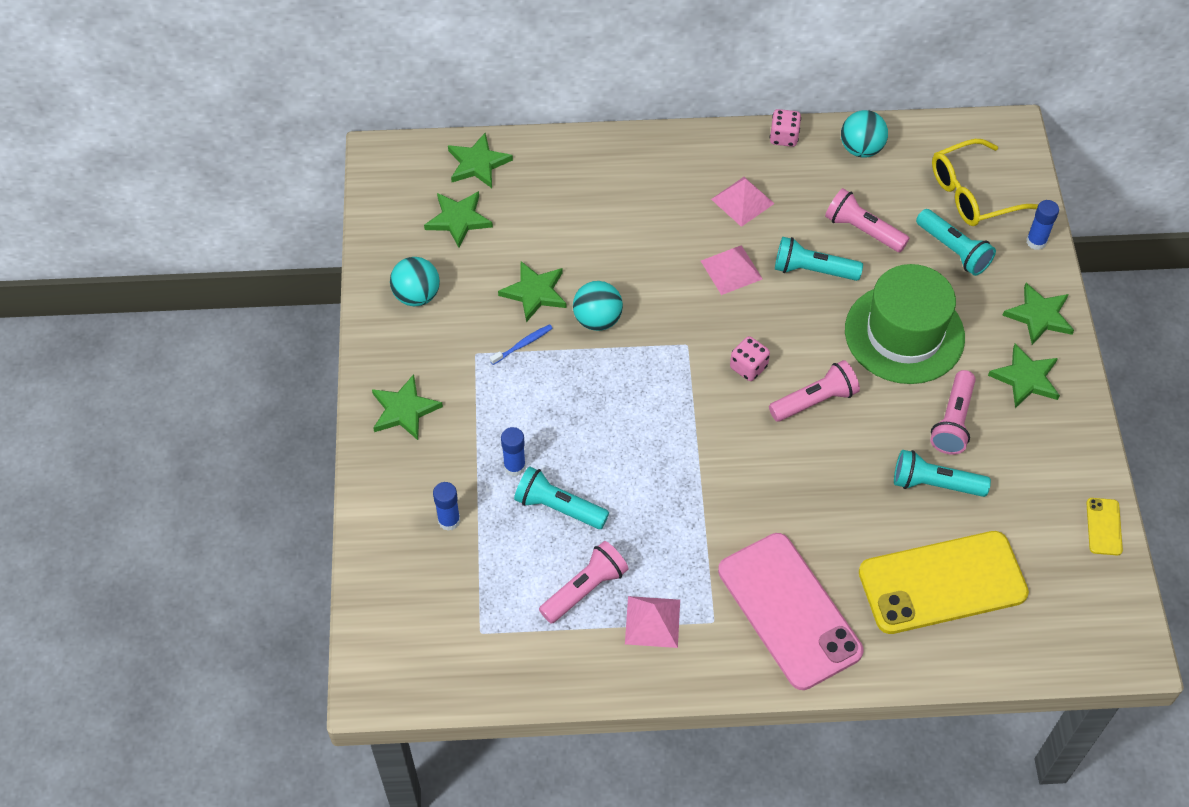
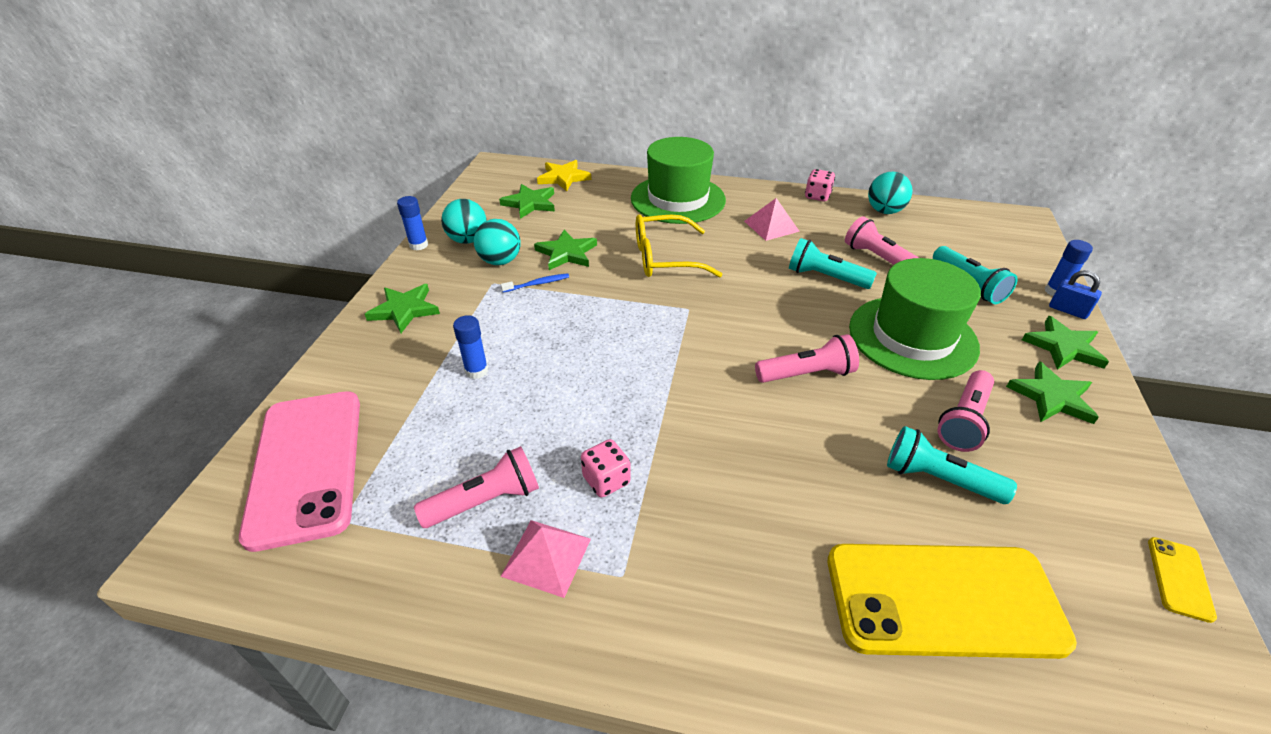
camera: 15 degrees right, 15 degrees down
(449, 520) = (384, 403): blue glue stick -> blue glue stick (418, 245)
(478, 163) = (563, 177): green star -> yellow star
(558, 507) = (500, 414): turquoise flashlight -> none
(597, 319) = (612, 278): turquoise ball -> turquoise ball (500, 261)
(627, 176) = (678, 199): none -> green hat
(731, 270) = (748, 265): pink pyramid -> none
(748, 367) = (743, 335): pink dice -> pink dice (606, 480)
(789, 611) = (725, 586): pink phone -> pink phone (306, 465)
(972, 194) = (988, 251): yellow glasses -> yellow glasses (665, 258)
(1046, 266) = (1068, 310): none -> blue padlock

